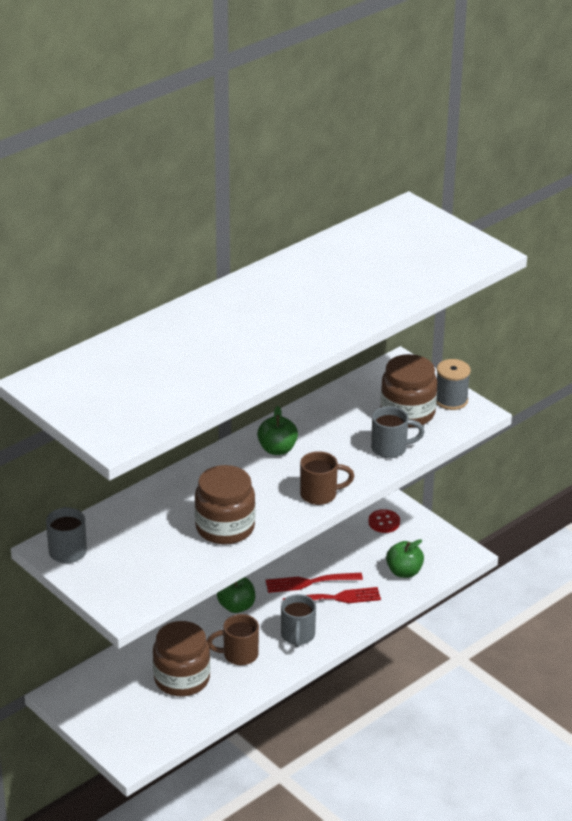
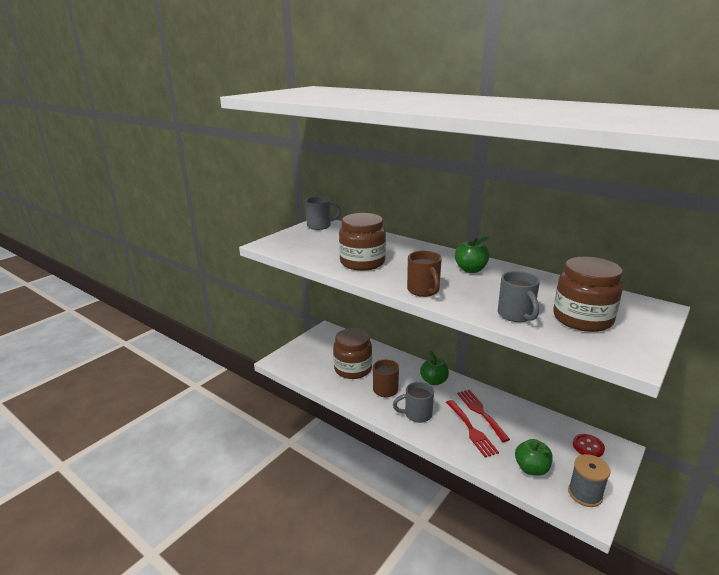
camera: 80 degrees right, 10 degrees down
(451, 400) = (634, 341): grey spool -> grey spool (585, 494)

